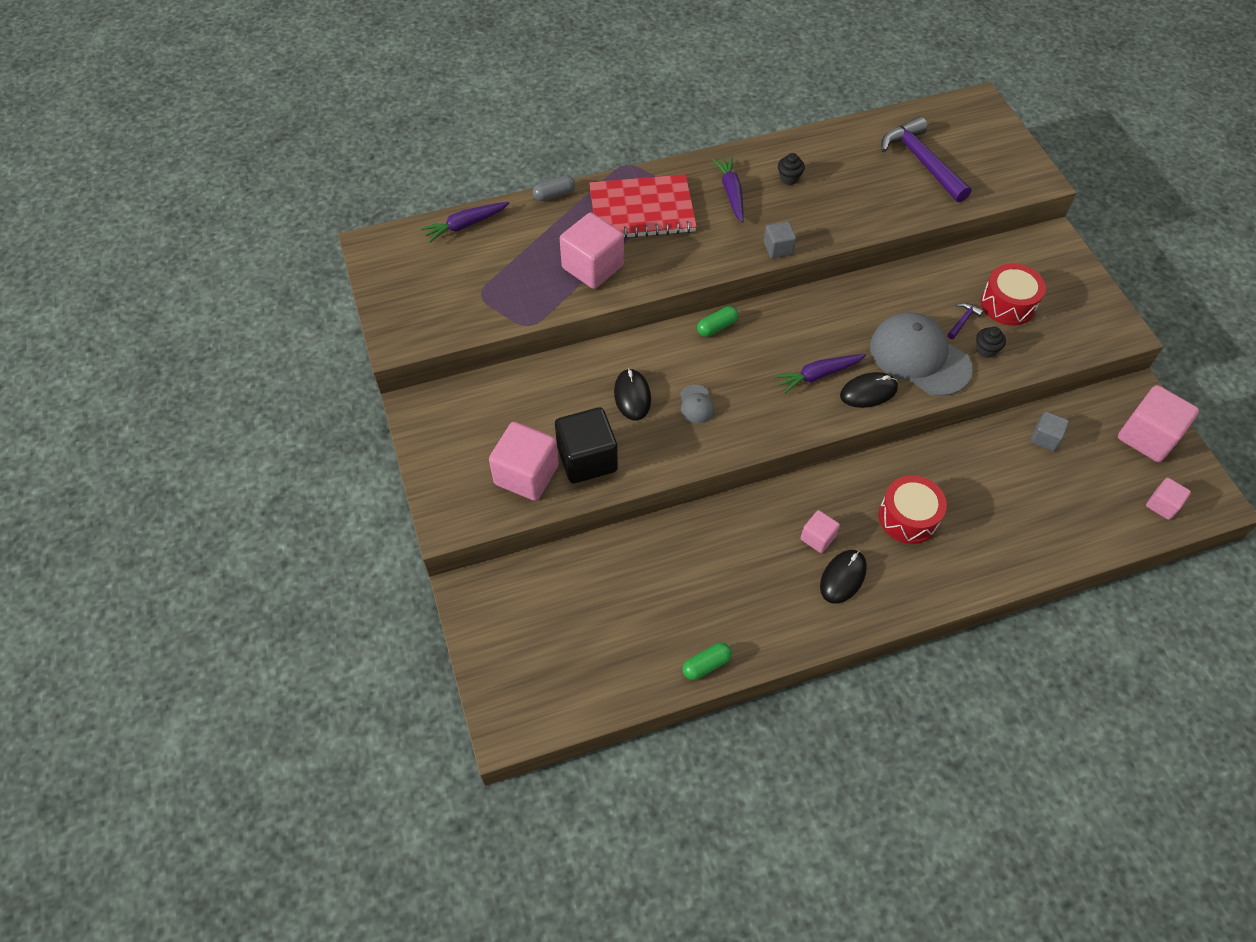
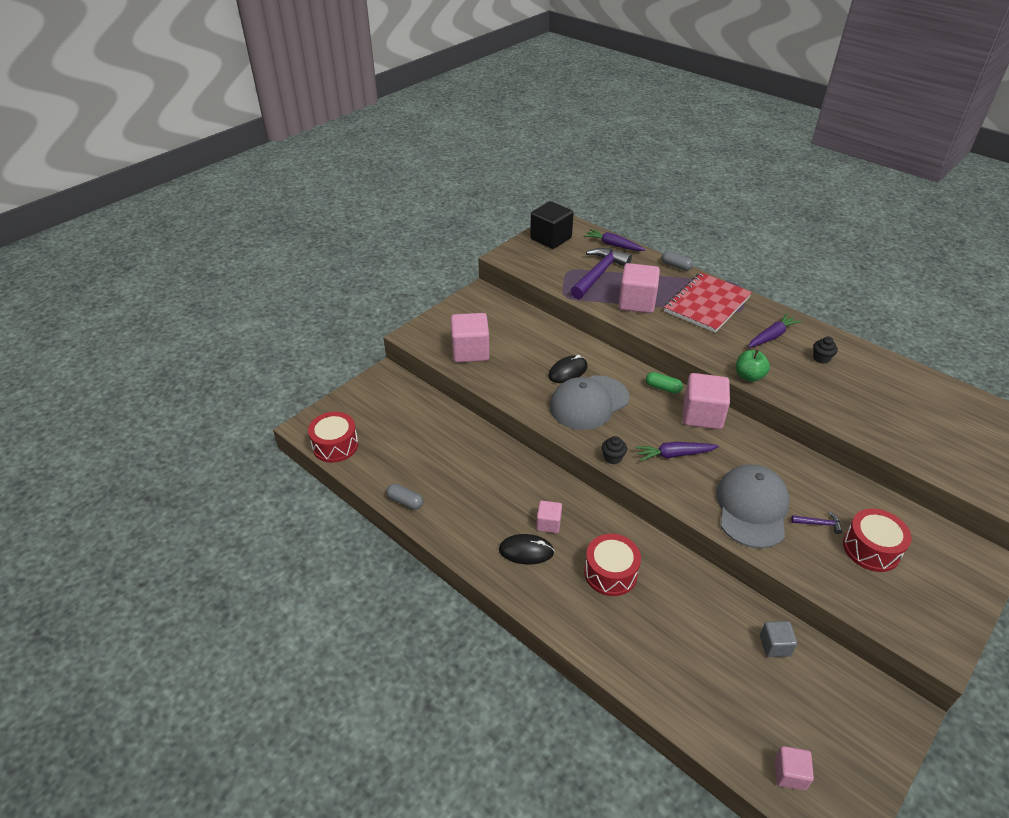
camera: 60 degrees right, 15 degrees down
(563, 706) = (335, 445): none -> red drum
(587, 459) = (502, 371): black cube -> black cube (550, 239)
(642, 210) = (707, 304): red notebook -> red notebook turned 75 degrees clockwise
(696, 404) = (589, 403): grey cap -> grey cap, size x2.35
(706, 665) = (405, 501): green capsule -> grey capsule
(778, 248) = (749, 376): grey cube -> green apple
(818, 375) = (674, 455): purple carrot -> purple carrot turned 45 degrees counterclockwise
(868, 392) = (687, 489): black mouse -> none
(922, 162) = (936, 423): purple hammer -> purple hammer (598, 274)
(986, 350) = (805, 550): black cupcake -> black cupcake (612, 458)
(1147, 437) = (858, 735): pink cube -> pink cube (702, 415)

